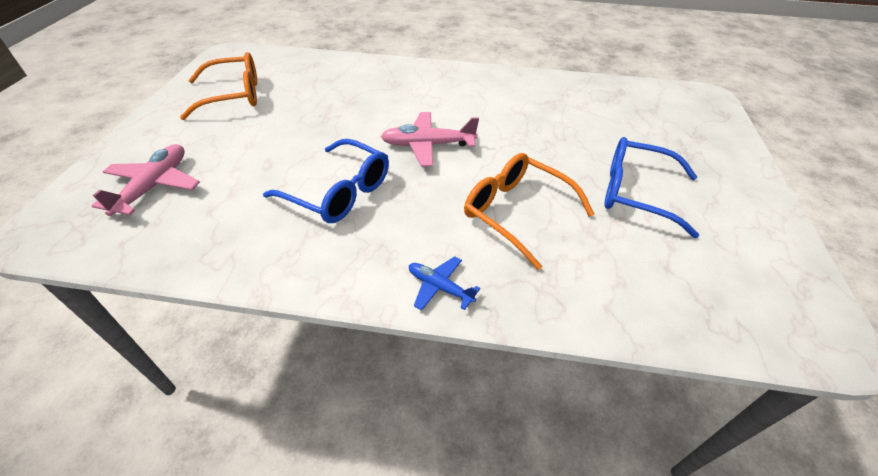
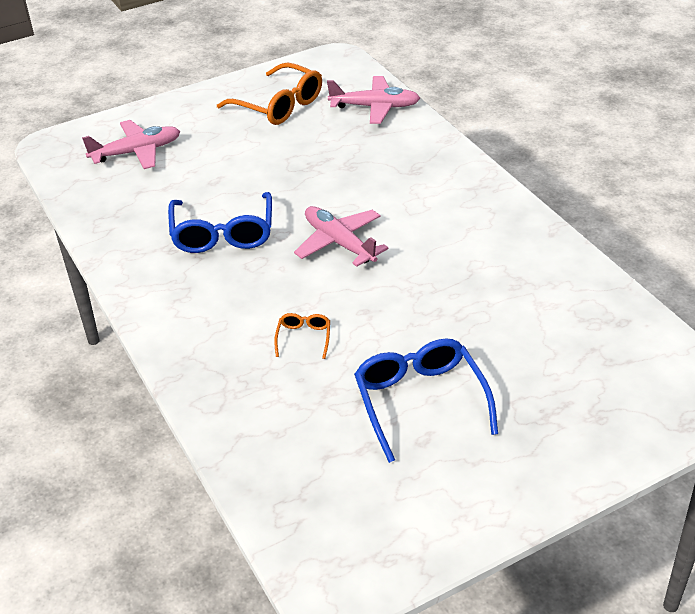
camera: 55 degrees right, 5 degrees down
(307, 65) = (375, 107): none -> pink plane
(439, 287) = (175, 338): blue plane -> none
(516, 212) = (304, 338): orange glasses -> orange glasses, size x0.47

